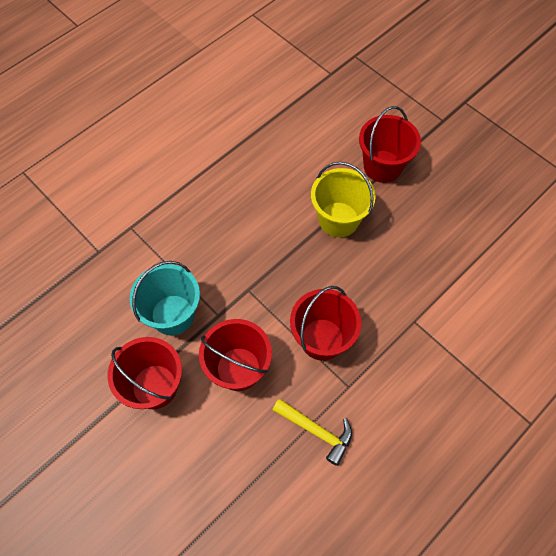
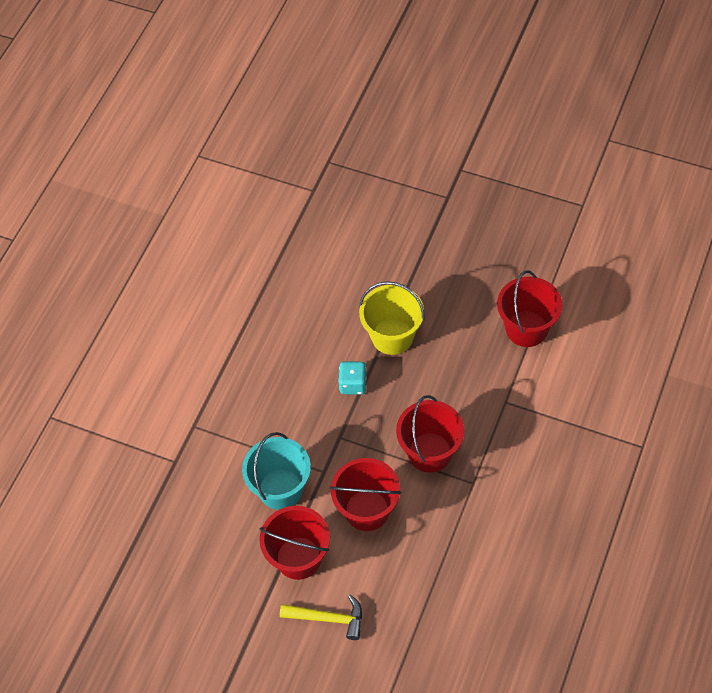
camera: 20 degrees left, 5 degrees down
(283, 247) = (353, 384): none -> turquoise dice
(317, 431) = (463, 532): yellow hammer -> yellow hammer (328, 618)
(382, 166) = (410, 267): red bucket -> red bucket (526, 328)

